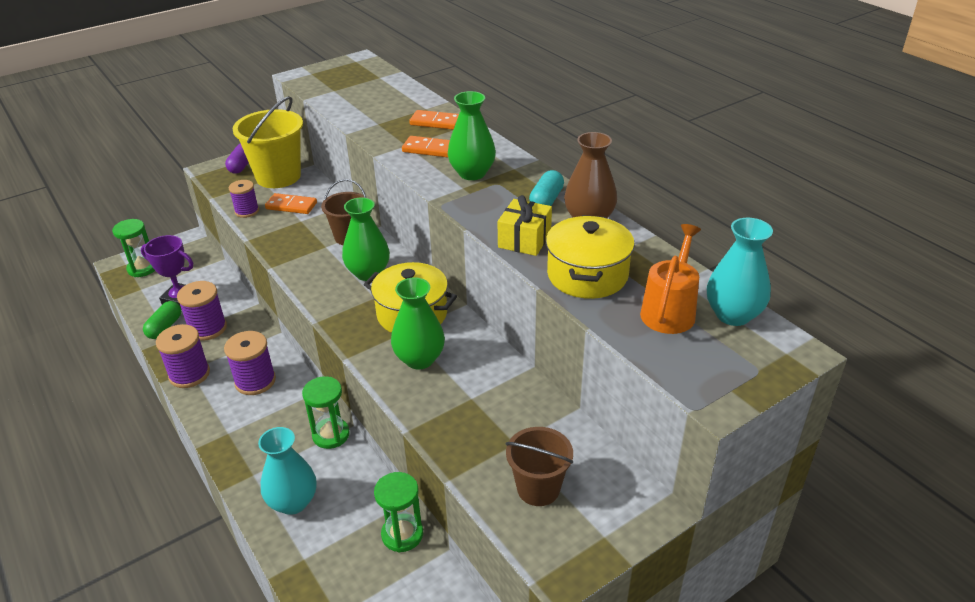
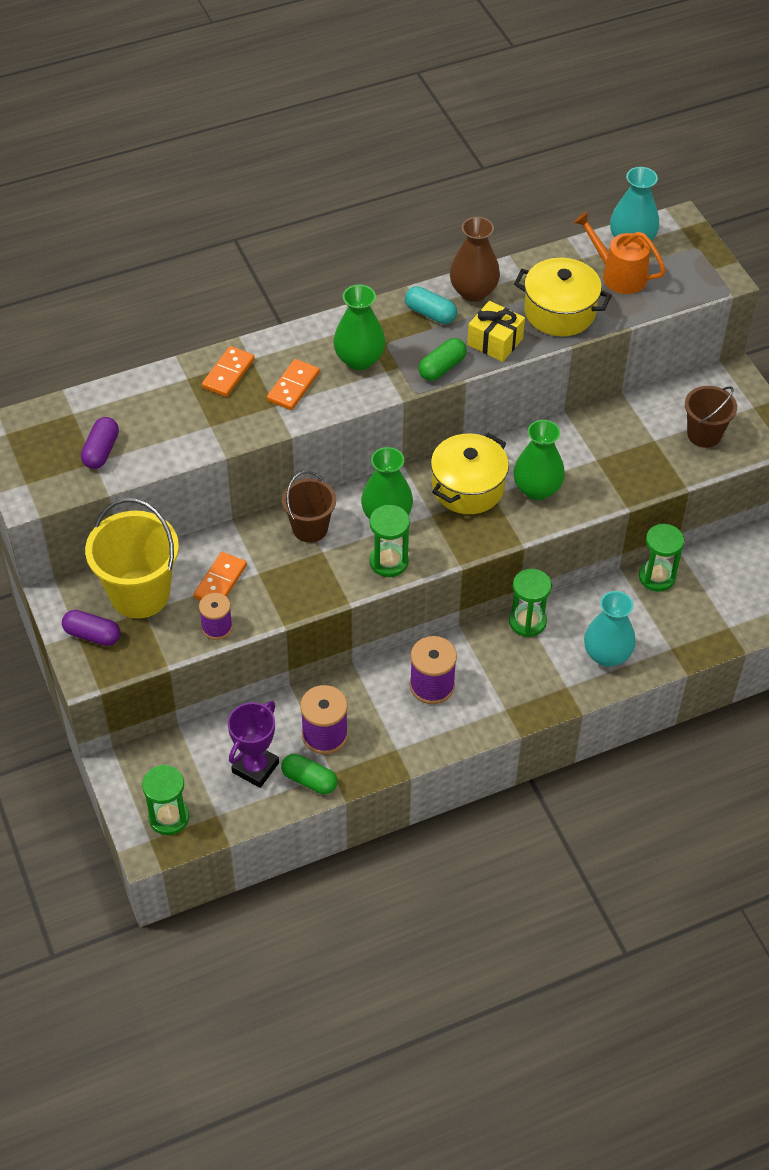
camera: 80 degrees left, 15 degrees up
(189, 374) = (404, 749): purple spool -> none
(317, 281) = (389, 562): none -> green hourglass
(345, 91) = (101, 451): none -> purple capsule
(477, 215) = (442, 368): none -> green capsule

